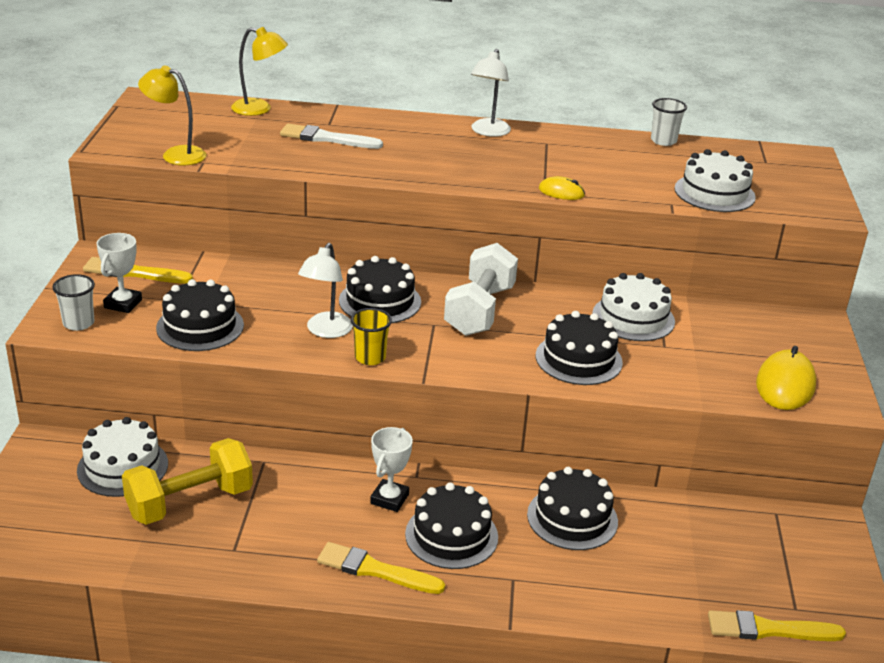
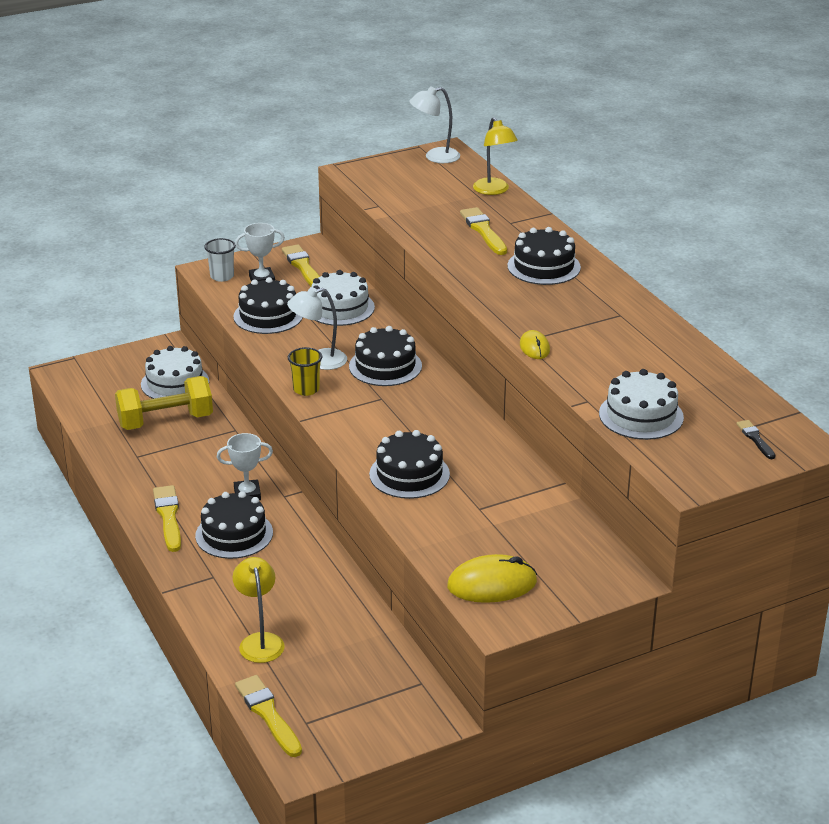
camera: 60 degrees right, 0 degrees up
(175, 154) = (375, 193): yellow lamp -> yellow lamp (260, 641)
(190, 502) = (165, 421): yellow dumbbell -> yellow dumbbell turned 45 degrees counterclockwise
(327, 138) = (483, 231): white brush -> yellow brush
(479, 310) = (425, 410): white dumbbell -> none
(488, 132) = (600, 285): white lamp -> white lamp (435, 157)
(572, 518) = (308, 581): black cake -> black cake (543, 267)
(633, 318) = (505, 481): white cake -> white cake (340, 308)
(663, 141) = (714, 365): white cup -> none
(785, 168) = (755, 439): none -> black brush

